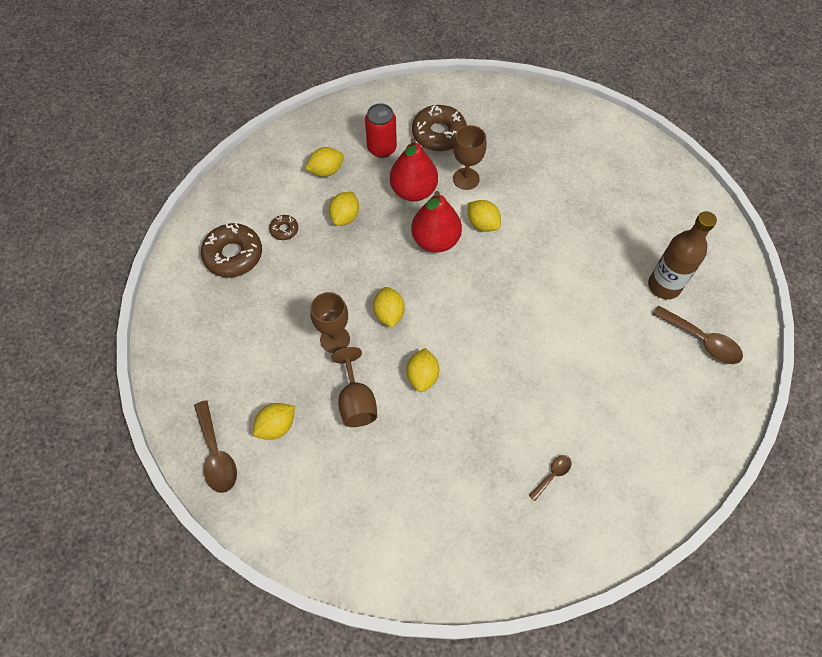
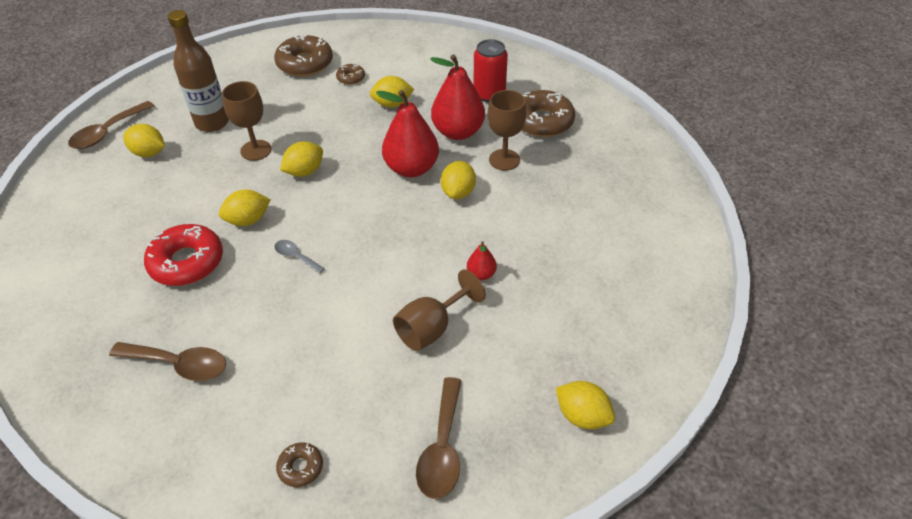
camera: 60 degrees right, 15 degrees down
(326, 171) = (433, 74): yellow lemon -> yellow lemon (582, 416)
(356, 401) = (197, 188): brown goblet -> brown goblet (432, 328)
(445, 437) = (187, 262): none -> red donut
(485, 357) = (296, 256): none -> grey spoon
(552, 475) = (179, 364): brown spoon -> brown spoon, size x1.79
(572, 250) = (481, 274): none -> red pear
(664, 286) = (496, 378): brown bottle -> brown bottle (212, 123)
(679, 426) = (300, 467): none -> brown donut

